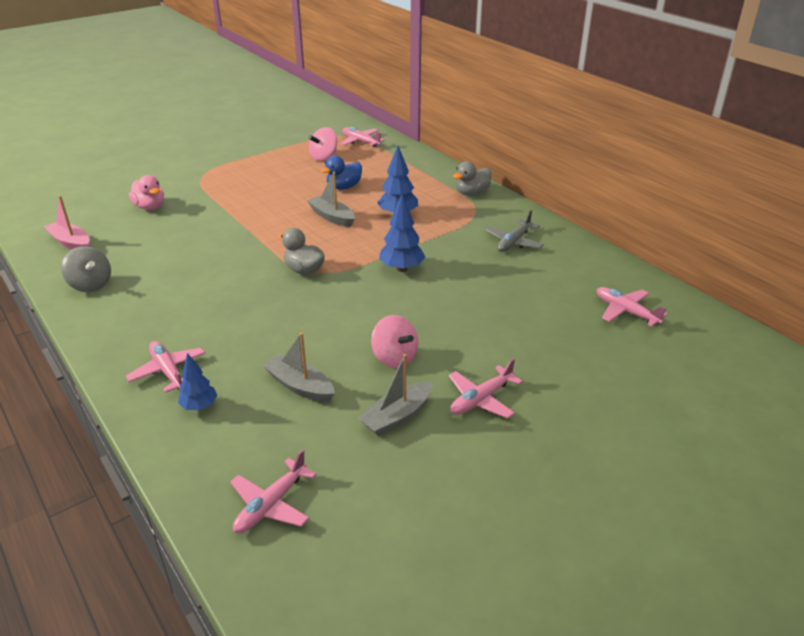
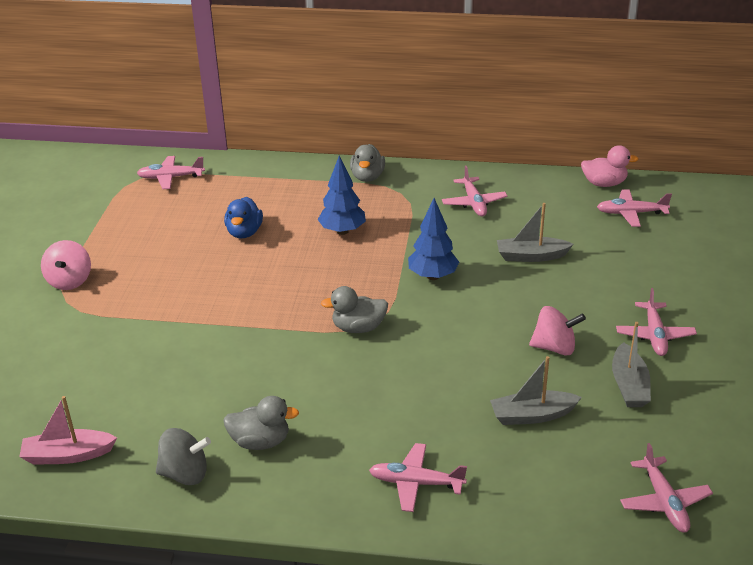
camera: 45 degrees left, 0 degrees up
(147, 294) = (260, 441): none -> grey duck
(150, 207) = (78, 366): pink duck -> pink duck (604, 183)
(199, 406) = (493, 486): blue tree -> none
(324, 157) = (164, 213): pink spinning top -> pink spinning top (70, 281)
(332, 217) = (289, 267): grey boat -> grey boat (531, 256)
(513, 242) = (474, 203): grey plane -> pink plane

